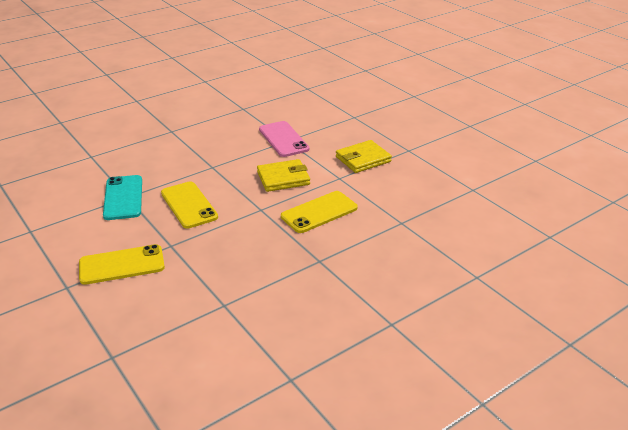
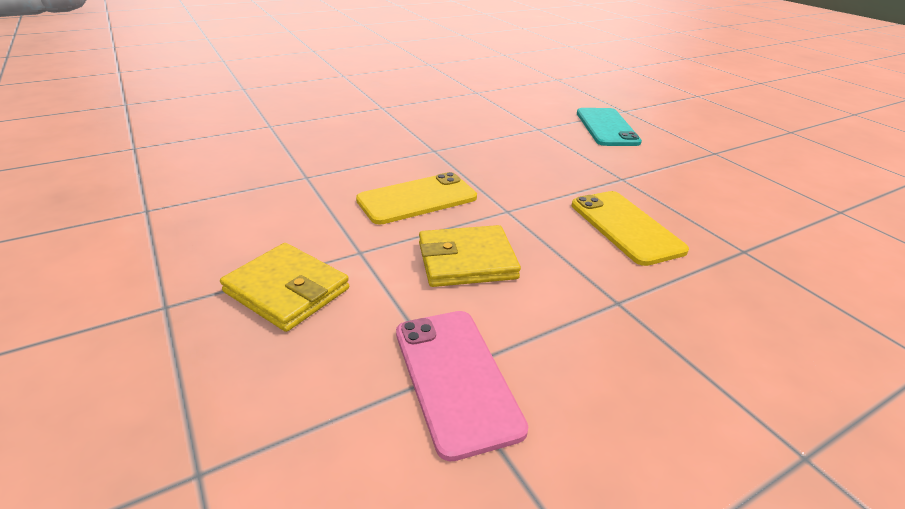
camera: 175 degrees left, 0 degrees up
(122, 265) = (670, 165): yellow phone -> none
(123, 198) = (749, 249): turquoise phone -> turquoise phone (606, 127)
(363, 159) = (287, 290): yellow wallet -> yellow wallet turned 60 degrees clockwise

